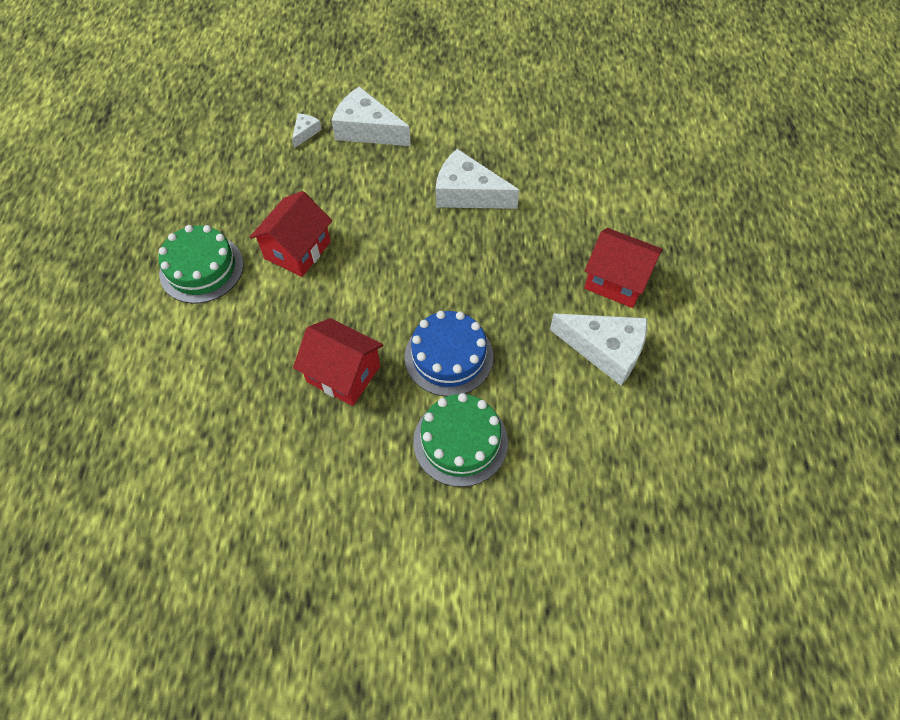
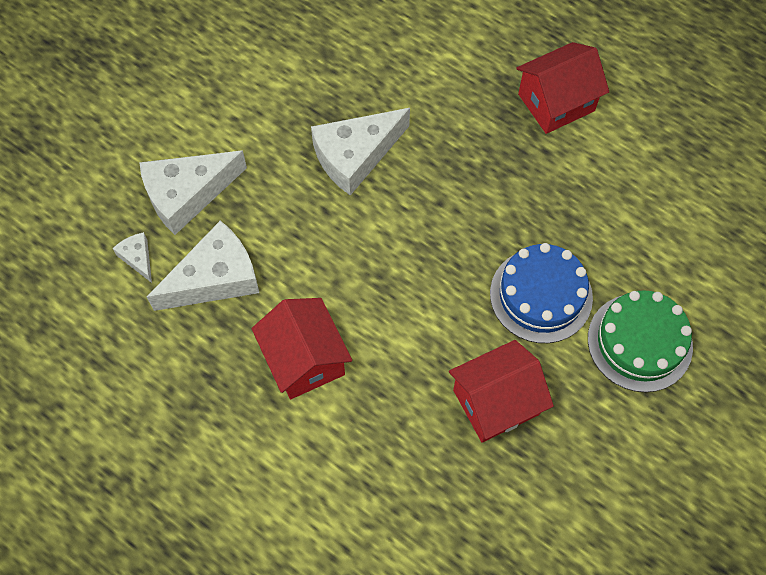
camera: 55 degrees left, 5 degrees up
(201, 268) = (254, 472): green cake -> none
(605, 350) = (623, 162): white cheese -> white cheese (215, 278)

